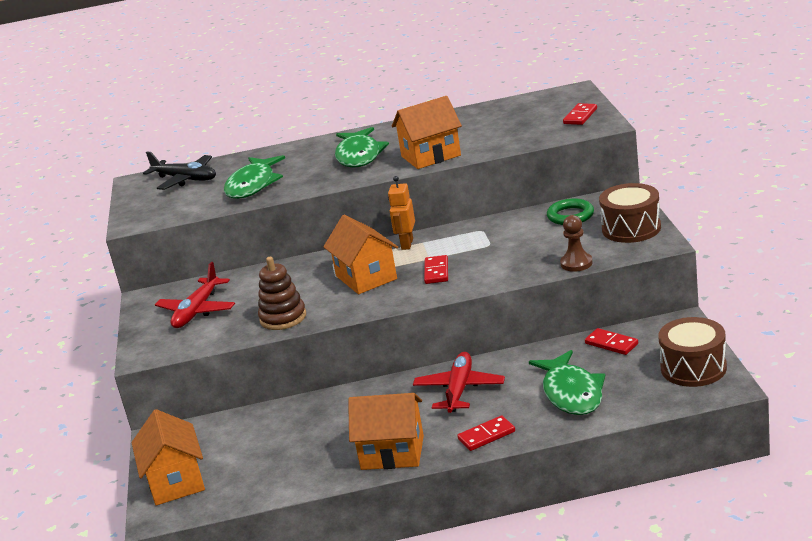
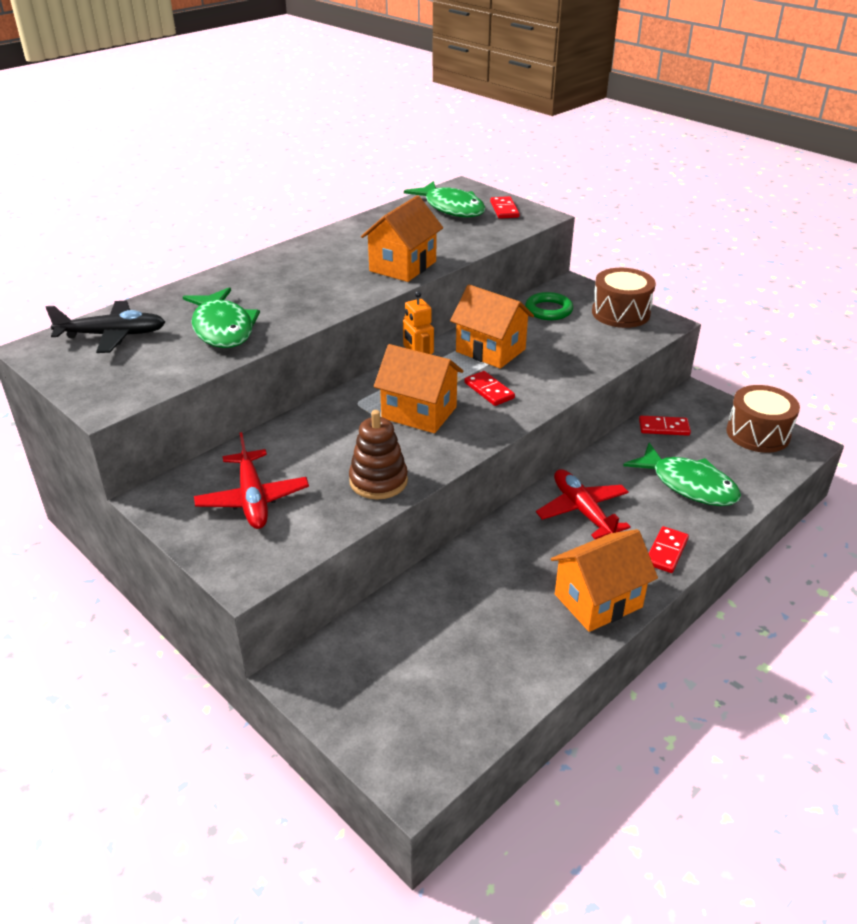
camera: 40 degrees left, 10 degrees up
(176, 482) = (388, 726): orange house -> orange house (490, 350)
(359, 156) = (316, 276): green fish -> green fish (451, 208)
(576, 263) = (616, 355): brown pawn -> none

